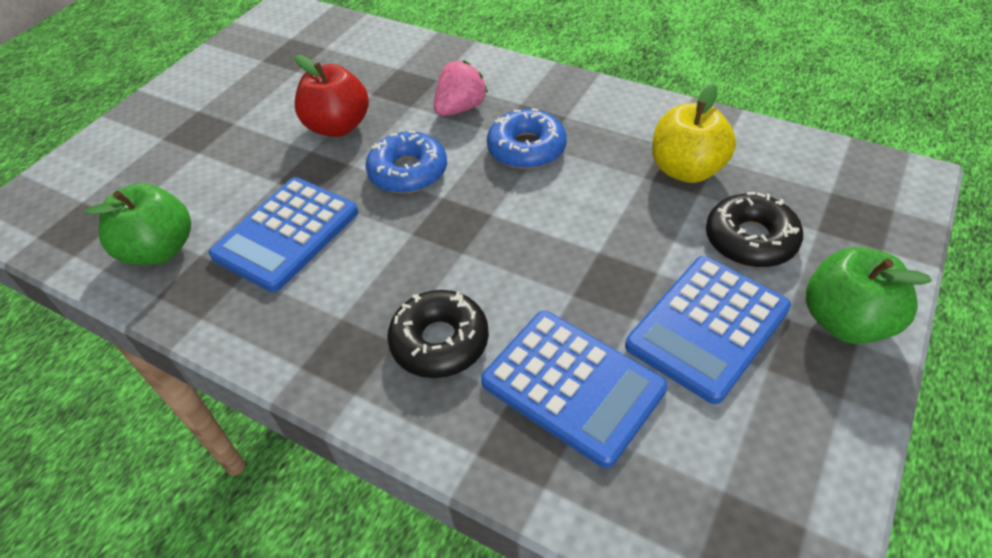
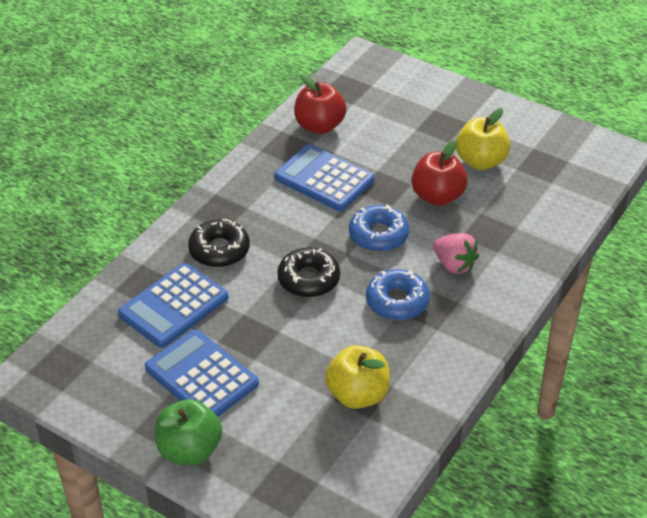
camera: 90 degrees right, 5 degrees down
(160, 250) = (319, 126): green apple -> red apple
(278, 96) = (481, 161): none -> yellow apple
(750, 239) = (274, 417): black donut -> black donut (308, 279)

